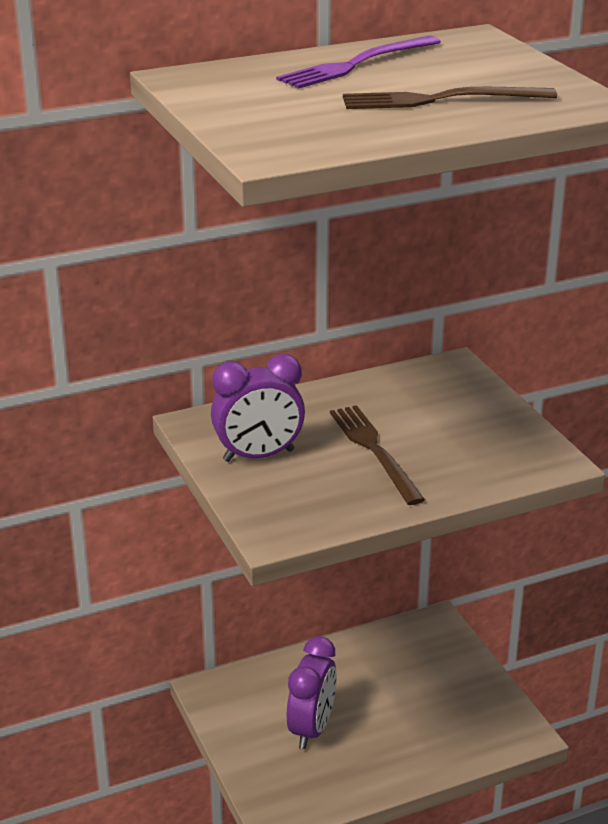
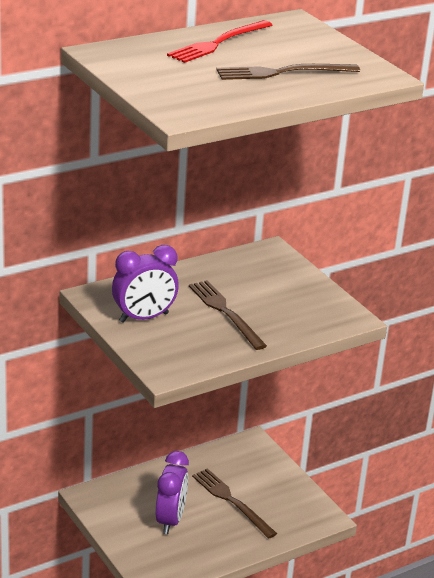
camera: 10 degrees left, 0 degrees up
(356, 64) = (218, 43): purple fork -> red fork
(398, 705) = (231, 501): none -> brown fork

